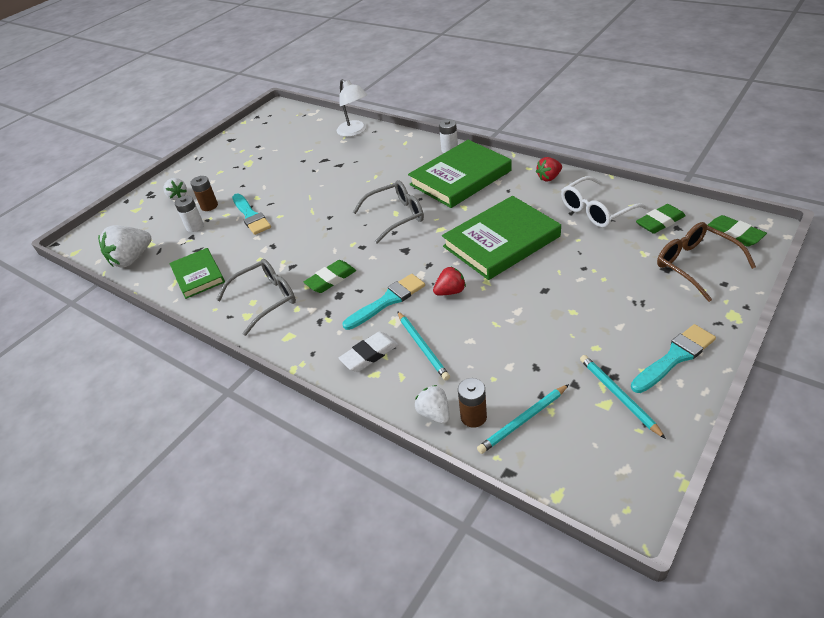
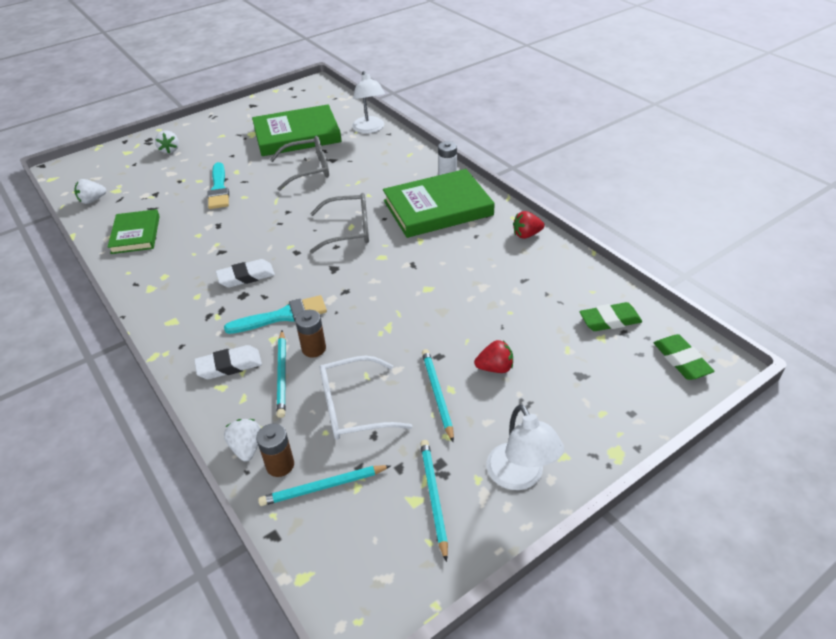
camera: 15 degrees right, 0 degrees up
(132, 259) = (92, 200): white strawberry -> white strawberry, size x0.58
(195, 226) = (164, 184): white battery -> none
(209, 206) = (190, 168): brown battery -> brown battery (314, 348)
(266, 299) = (177, 277): grey glasses -> grey glasses (308, 170)
(331, 279) = (246, 277): green eraser -> white eraser
(450, 291) = (346, 326): red strawberry -> red strawberry (495, 368)
(501, 241) = (431, 289): green book -> green book (297, 135)
(565, 319) = (437, 394): none -> turquoise pencil
(596, 210) = (550, 286): white glasses -> white glasses (353, 407)
(674, 357) = (520, 477): turquoise brush -> white lamp
(695, 265) = (614, 381): brown glasses -> none

